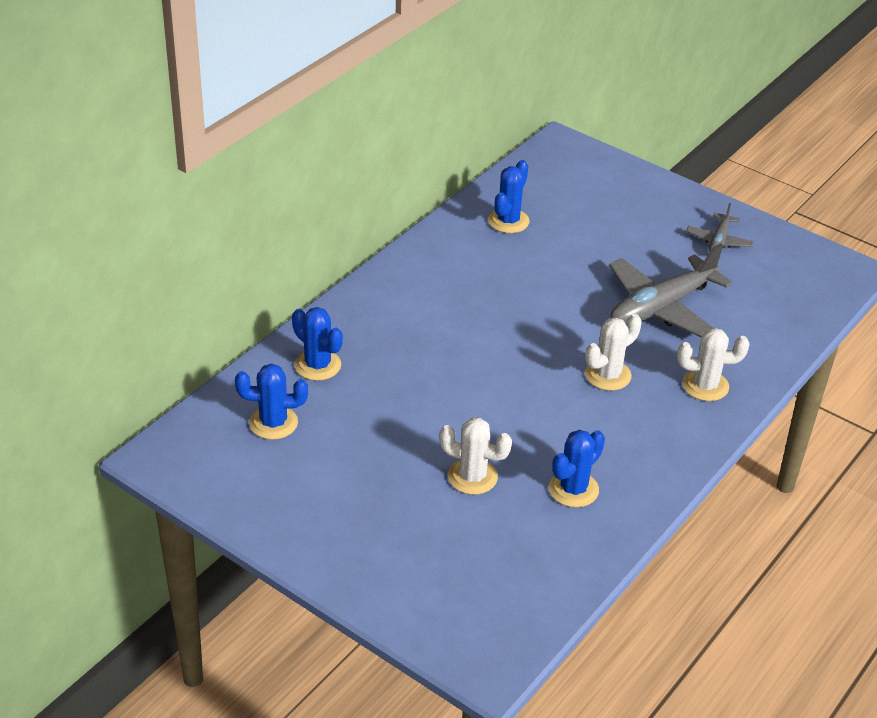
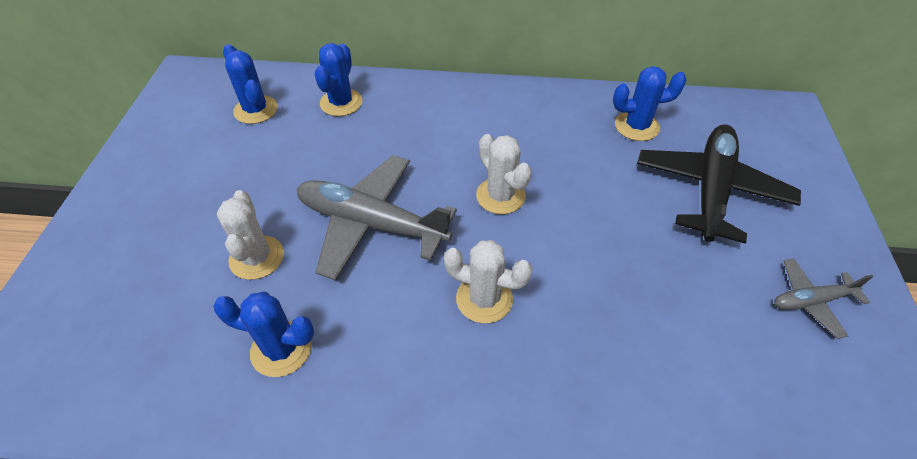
camera: 60 degrees right, 10 degrees up
(601, 225) = (710, 190): none -> black plane
(661, 307) = (638, 297): grey plane -> grey plane (371, 224)
(705, 385) = (544, 404): white cactus -> white cactus (500, 196)

